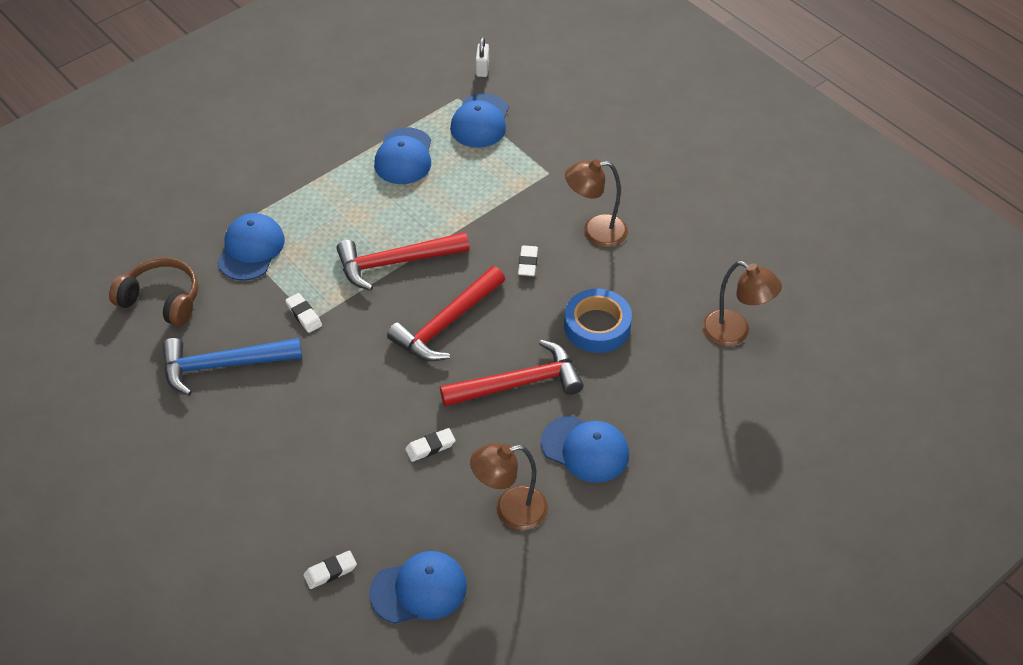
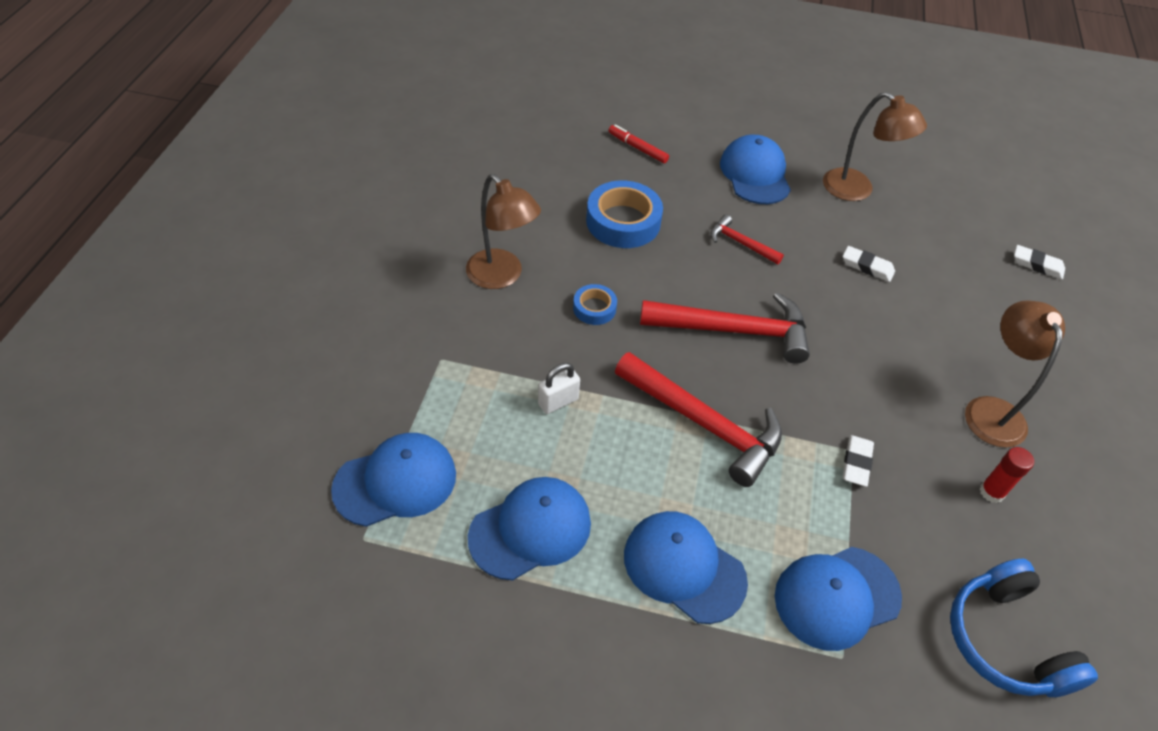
camera: 130 degrees left, 0 degrees up
(161, 300) = (1005, 640): brown headphones -> blue headphones
(224, 365) = (991, 492): blue hammer -> red glue stick
(419, 589) = (978, 207): blue cap -> blue cap (684, 567)
(482, 69) = (275, 546): white padlock -> white padlock (558, 402)
(518, 383) = (741, 243): red hammer -> red hammer, size x0.50
(528, 263) = (594, 308): white eraser -> blue tape
(677, 388) = (637, 148): none -> red marker
(735, 333) = (543, 137): brown lamp -> brown lamp (991, 410)

